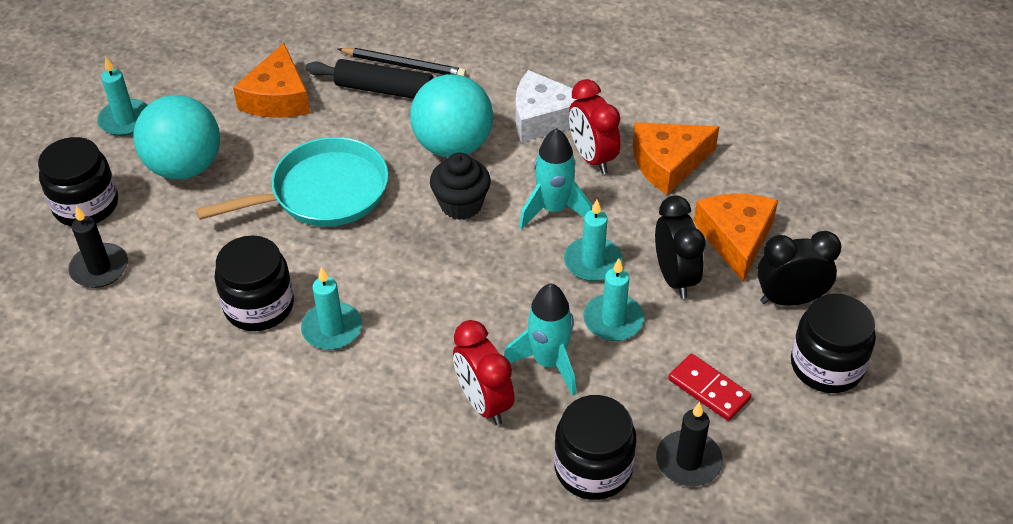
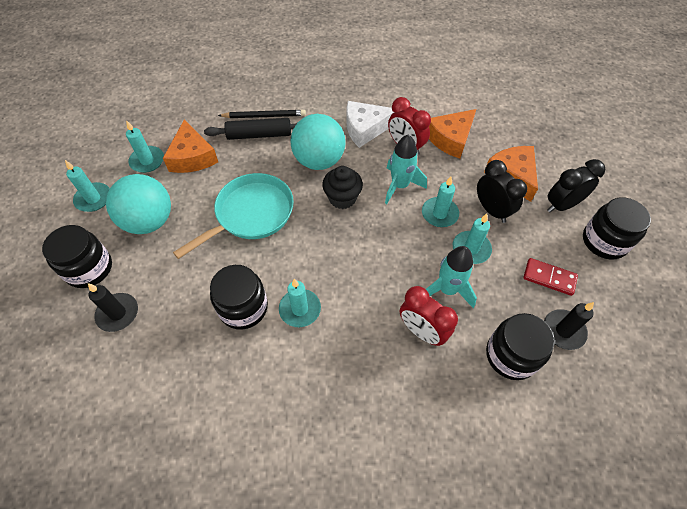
camera: 20 degrees left, 10 degrees up
(215, 88) = (147, 161): none -> turquoise candle

